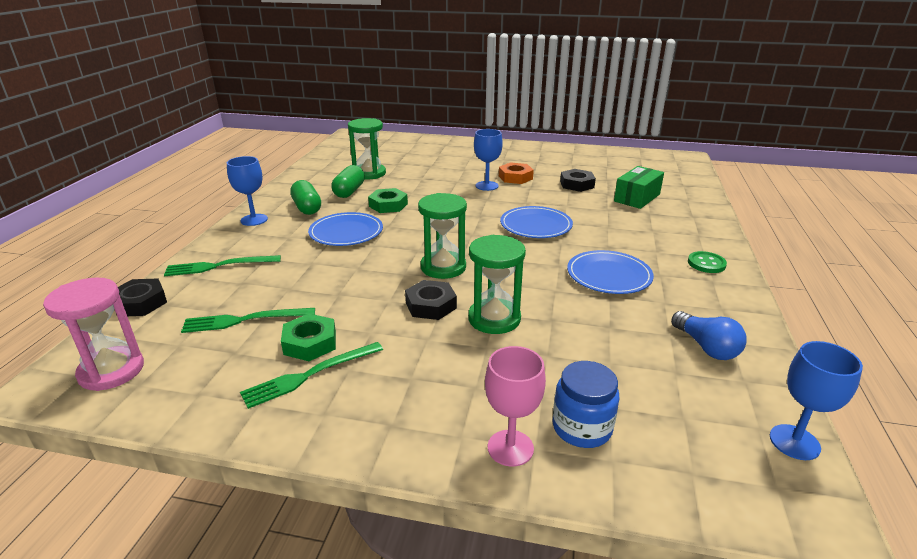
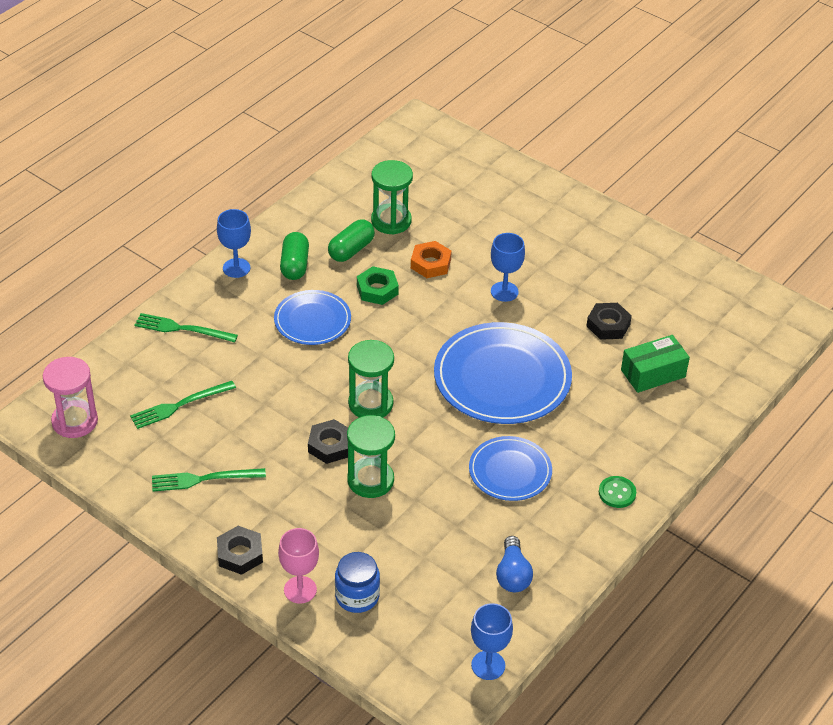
camera: 25 degrees right, 15 degrees up
(140, 303) = (108, 354): black nut -> black nut (240, 554)
(245, 320) = (180, 405): green fork -> green fork turned 45 degrees counterclockwise
(310, 343) = (217, 448): green nut -> none
(515, 177) = (549, 286): orange nut -> orange nut (430, 263)
(536, 225) = (502, 378): blue plate -> blue plate, size x1.74

